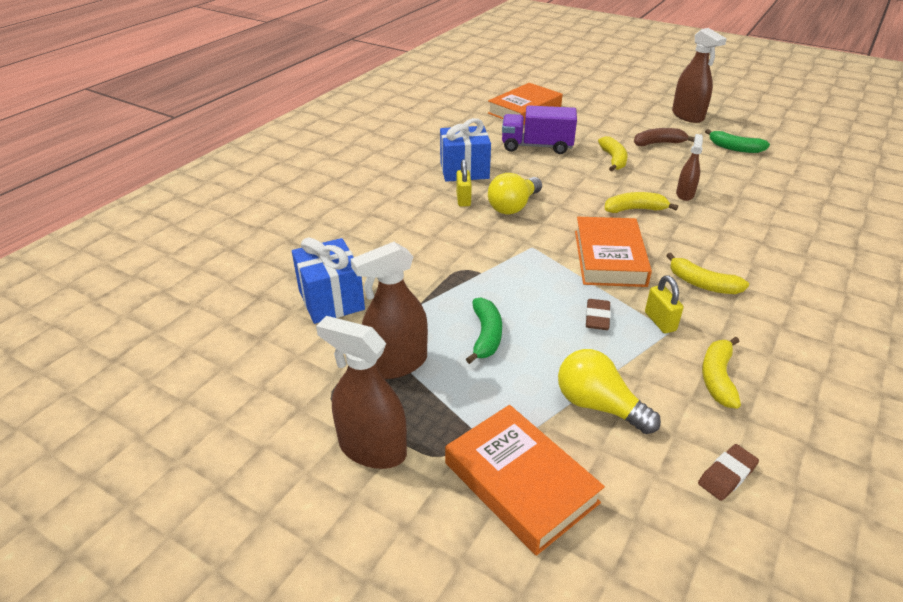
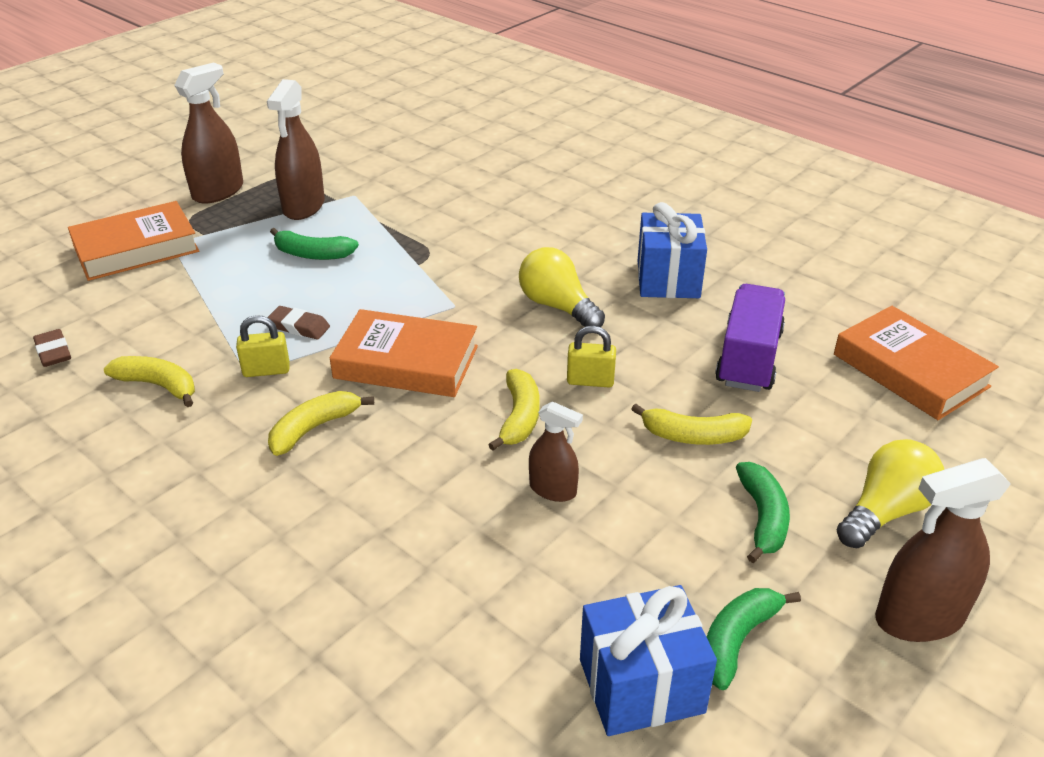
camera: 100 degrees right, 0 degrees up
(331, 300) = (412, 179): blue gift -> blue gift (641, 686)
(396, 363) = (304, 206): brown spray bottle -> brown spray bottle turned 150 degrees counterclockwise
(463, 199) = (585, 270): yellow padlock -> yellow padlock (590, 381)
(598, 405) = (181, 301): yellow light bulb -> yellow light bulb (885, 511)
(658, 143) = (762, 518): brown banana -> green banana

